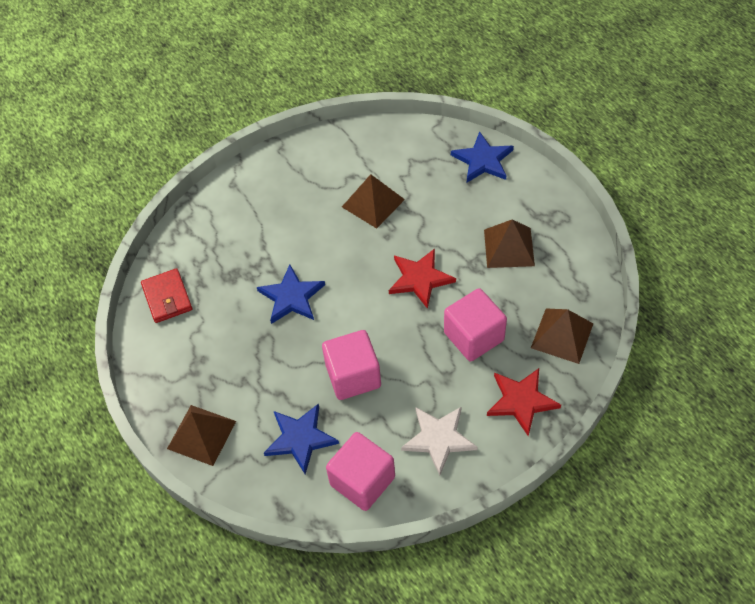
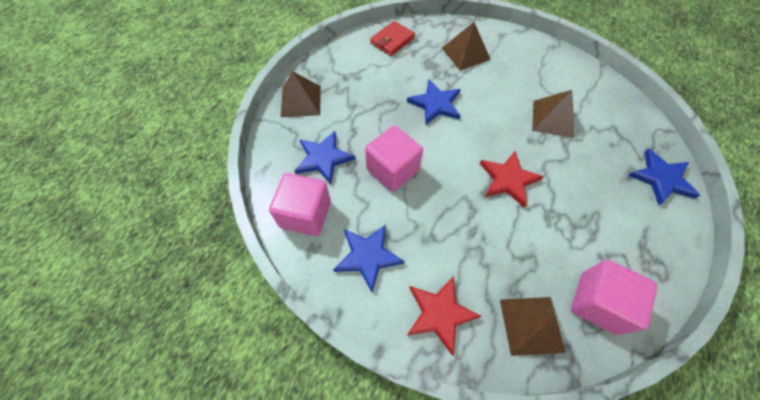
camera: 60 degrees right, 5 degrees up
(438, 439) = (368, 256): white star -> blue star
(474, 336) = (480, 244): pink cube -> pink cube (598, 303)
(509, 247) = (590, 237): brown pyramid -> brown pyramid (465, 53)

